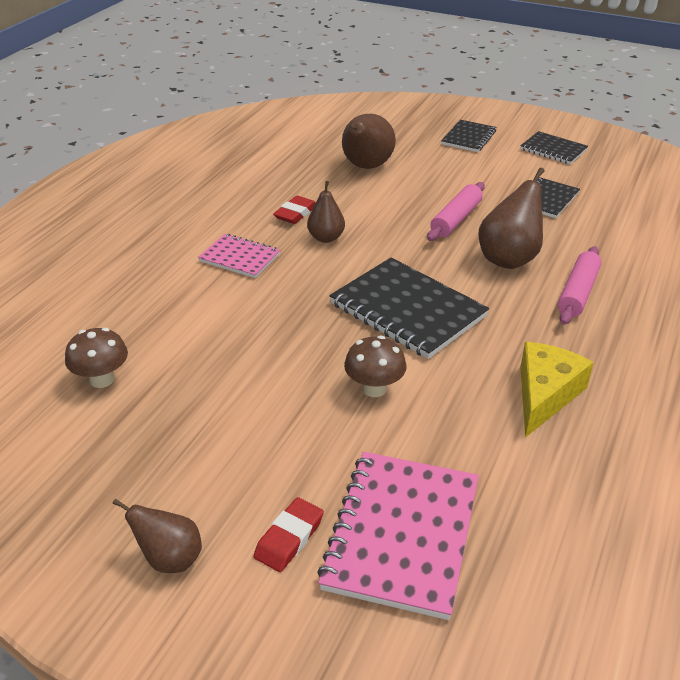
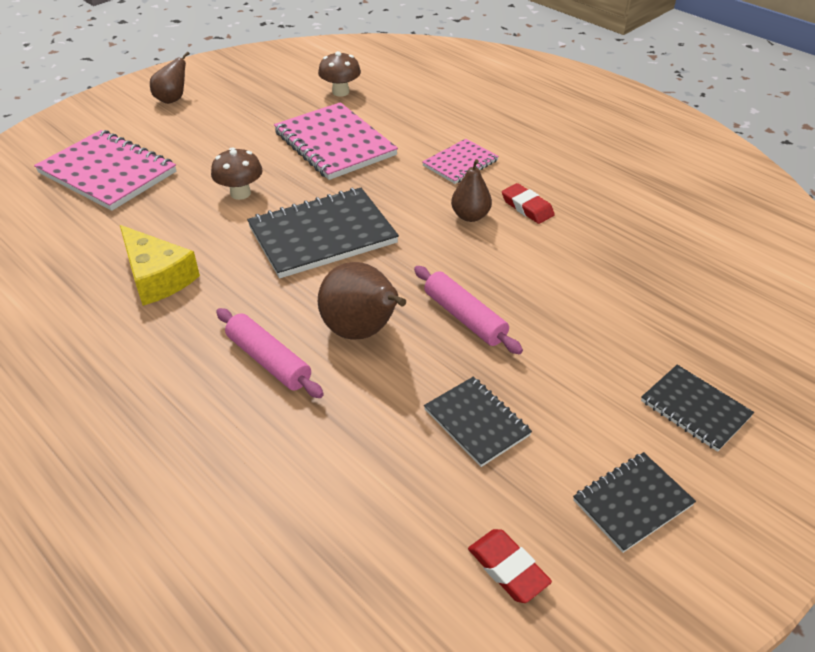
camera: 110 degrees right, 5 degrees up
(237, 348) = (334, 144): none -> pink notebook
(289, 538) = (147, 135): red eraser -> red eraser (508, 568)
(366, 167) = (622, 280): brown pear -> none

